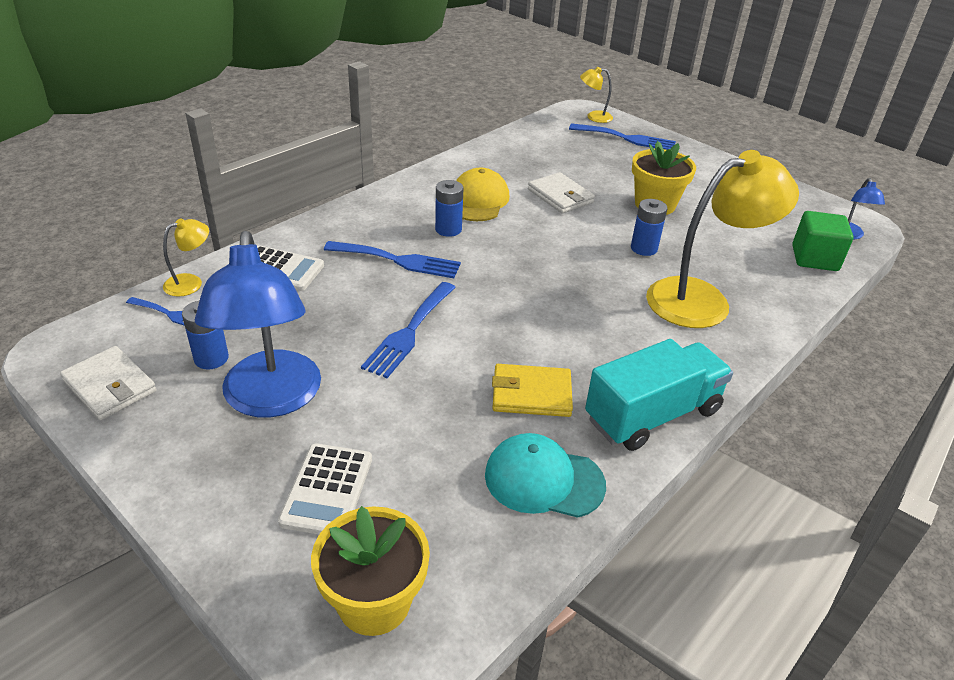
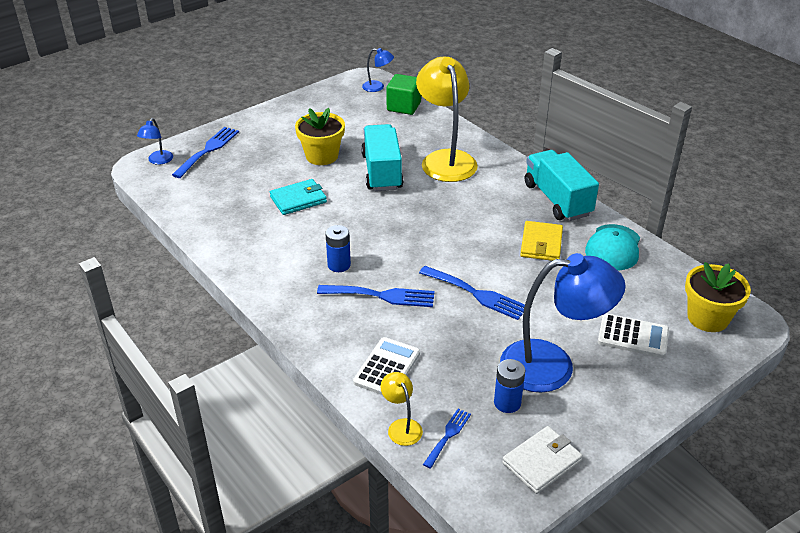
camera: 80 degrees left, 0 degrees up
(398, 260) = (382, 296): blue fork -> blue fork turned 75 degrees clockwise
(478, 200) = (295, 244): yellow cap -> none
(560, 196) = (298, 199): white wallet -> turquoise wallet
(594, 117) = (158, 161): yellow lamp -> blue lamp
(644, 248) = (382, 172): blue battery -> turquoise truck

